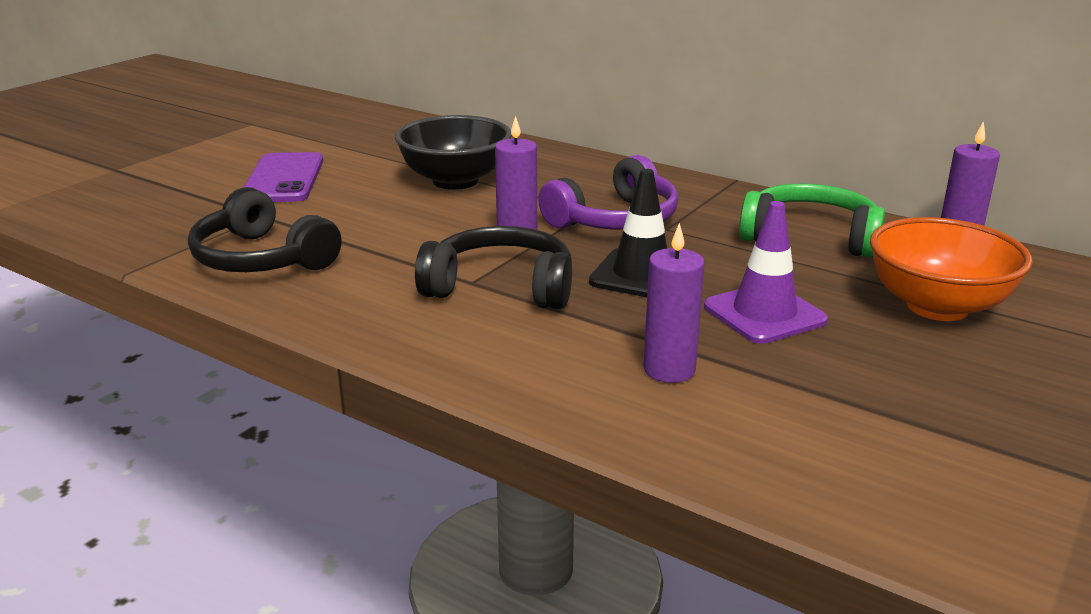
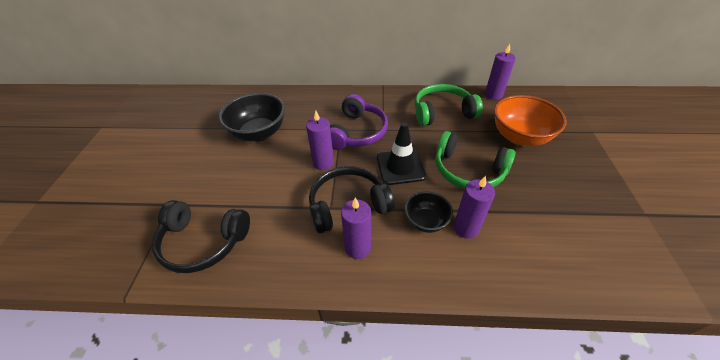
camera: 30 degrees left, 20 degrees up
(283, 179) = (160, 167): purple phone -> none
(463, 330) = (358, 248): none -> purple candle
(607, 341) = (426, 221): none -> black bowl
(764, 314) = (468, 171): purple traffic cone -> green headphones

